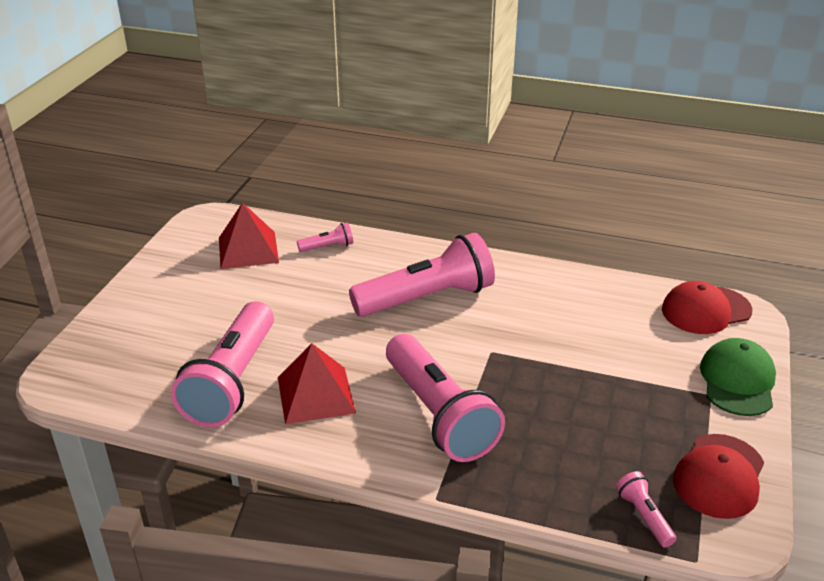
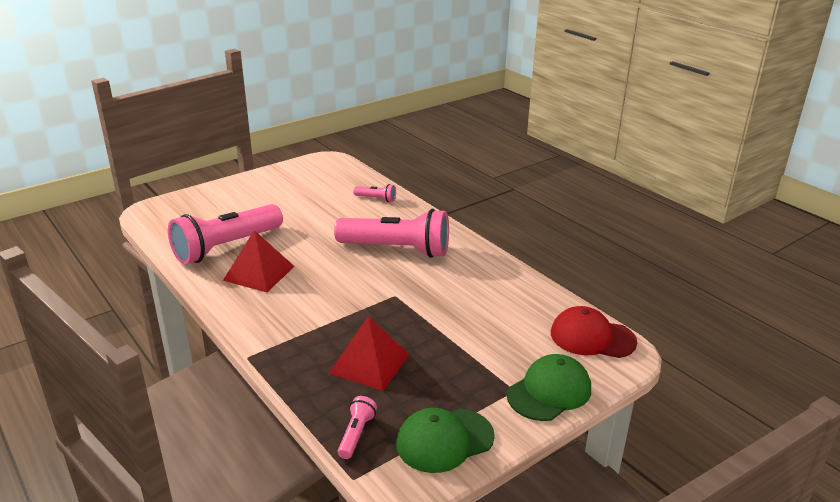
camera: 35 degrees right, 5 degrees down
(248, 250) = (328, 184): red pyramid -> red pyramid (369, 363)
(439, 414) = (312, 315): pink flashlight -> none
(719, 476) = (444, 440): red cap -> green cap

